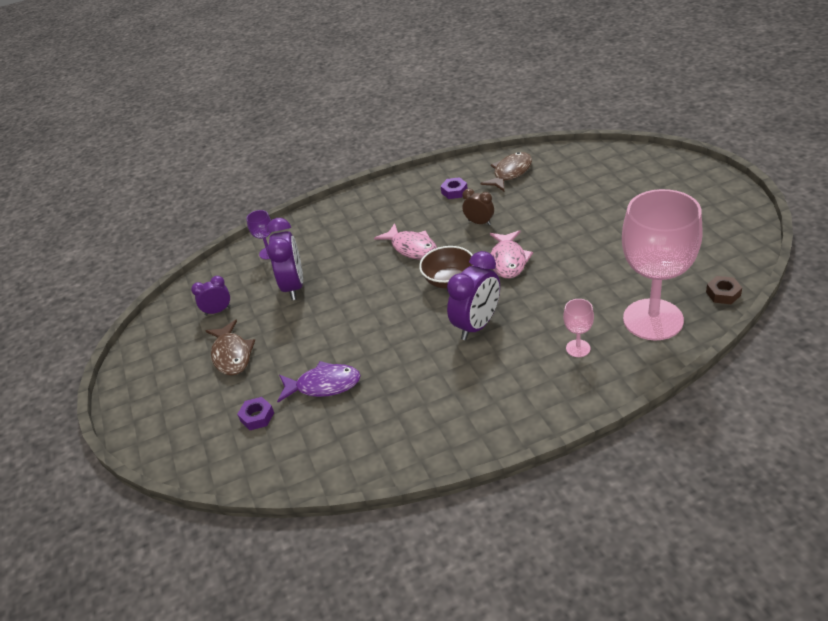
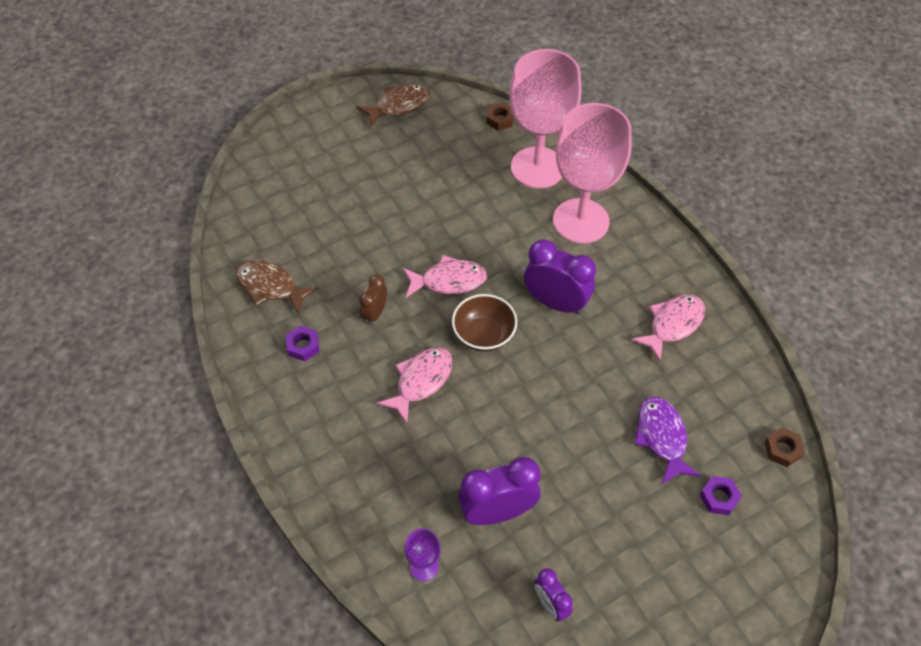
camera: 105 degrees left, 15 degrees up
(232, 355) = (629, 558): brown fish -> brown fish (398, 106)
(285, 473) = (782, 449): none -> brown nut
(440, 407) = (672, 325): none -> pink fish
(578, 348) = (581, 221): pink goblet -> pink goblet, size x2.47

